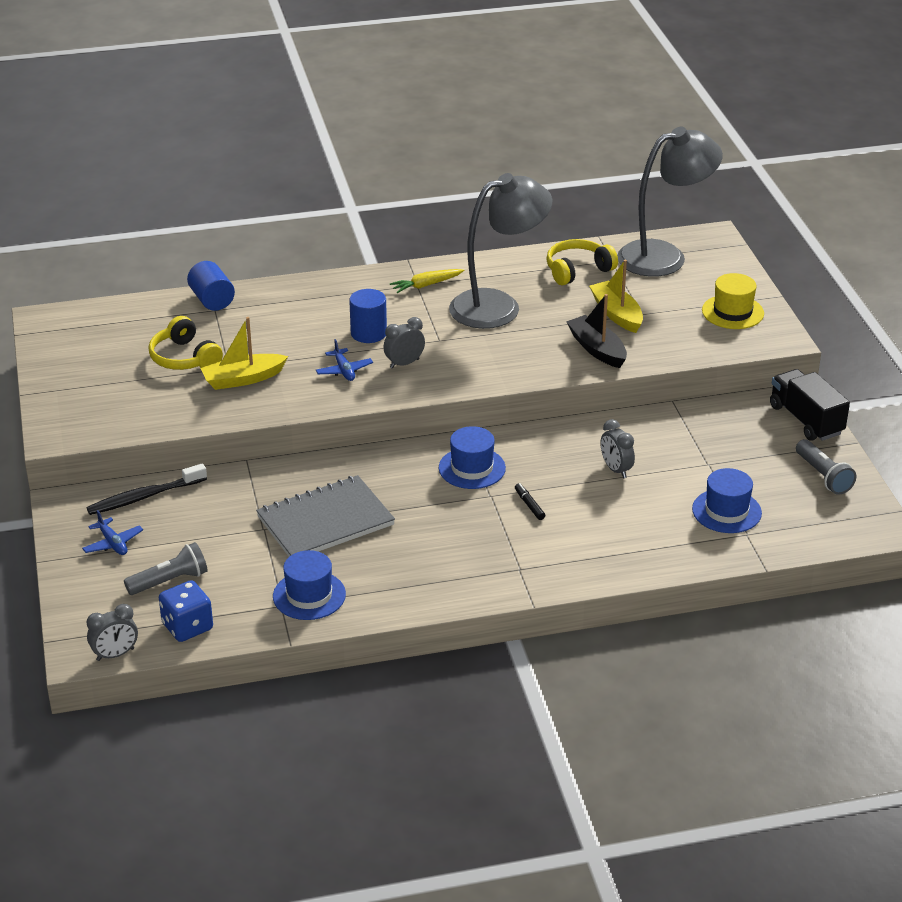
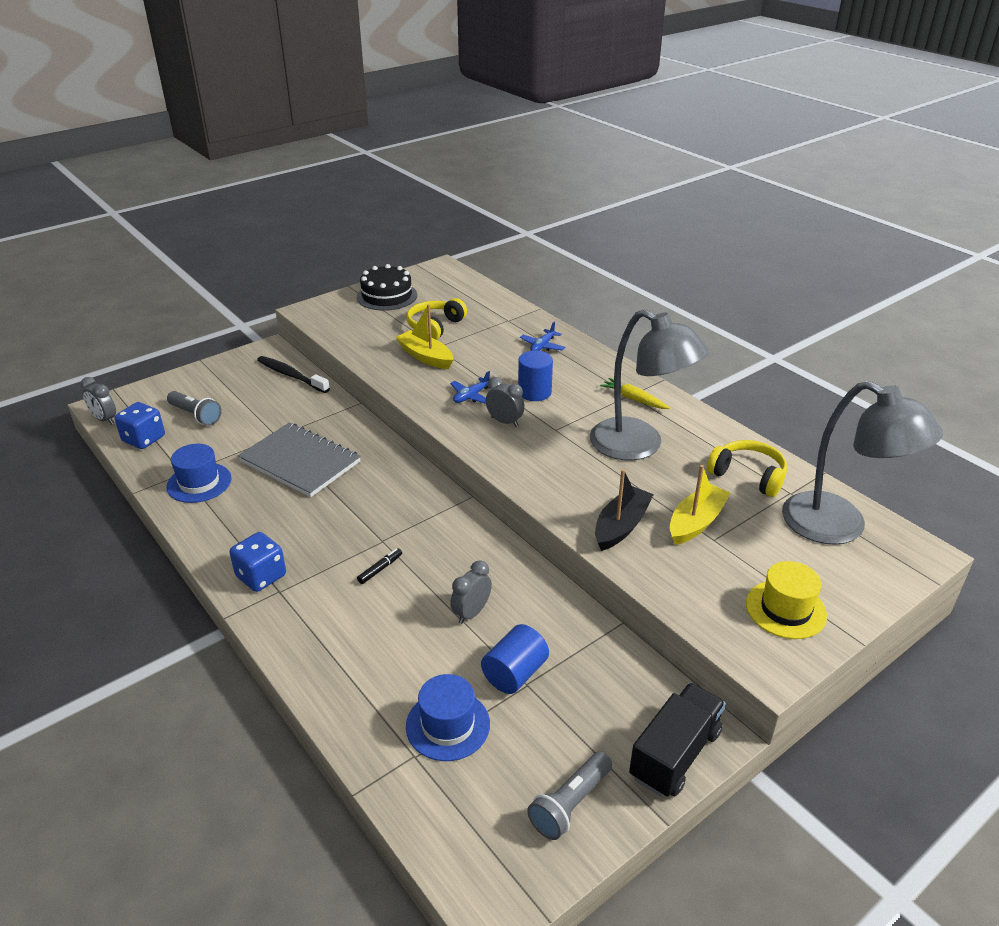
camera: 65 degrees right, 0 degrees up
(78, 373) = (387, 296): none -> black cake
(113, 543) = (231, 380): blue plane -> blue plane (542, 346)
(212, 300) = (519, 315): blue cylinder -> blue cylinder (514, 673)
(472, 468) = (417, 517): blue hat -> none
(491, 576) = (261, 576): none -> blue dice

